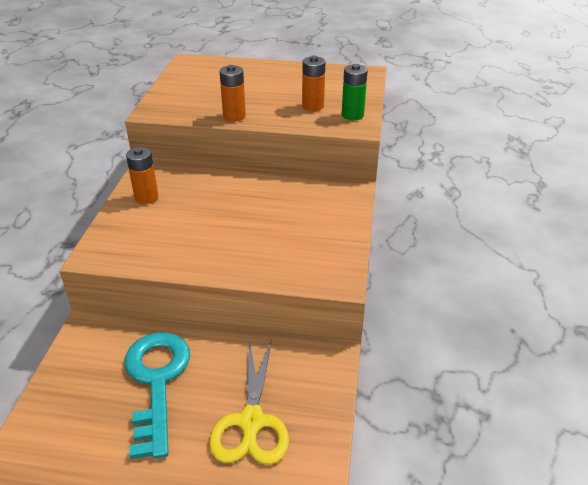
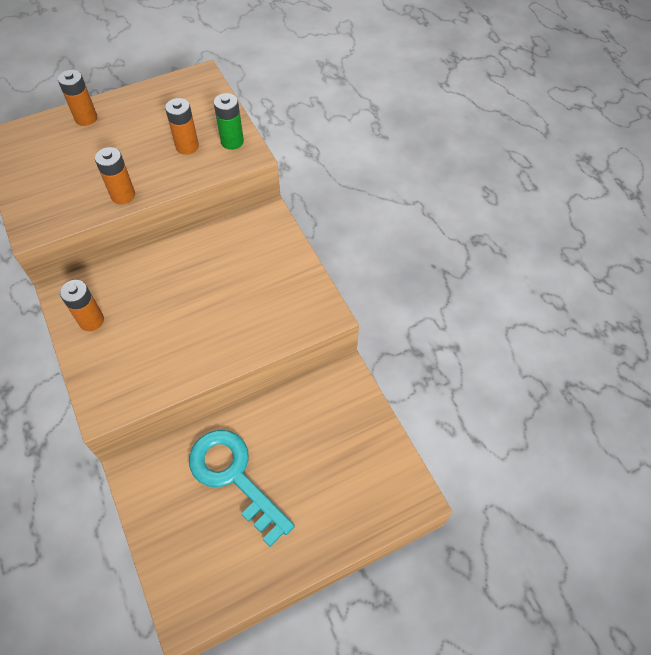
camera: 35 degrees left, 20 degrees up
(251, 422) = (330, 462): yellow scissors -> none
(255, 68) = (86, 118): none -> orange battery

